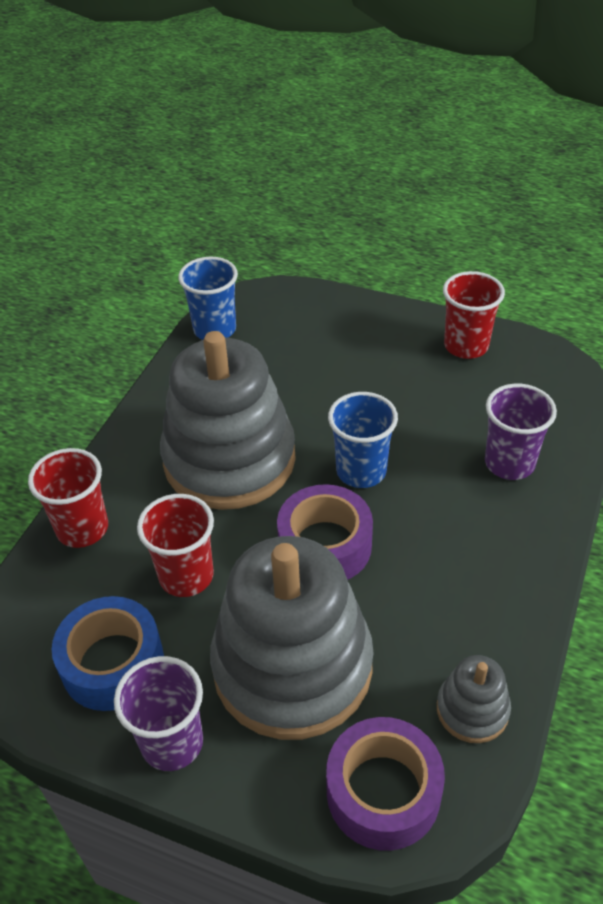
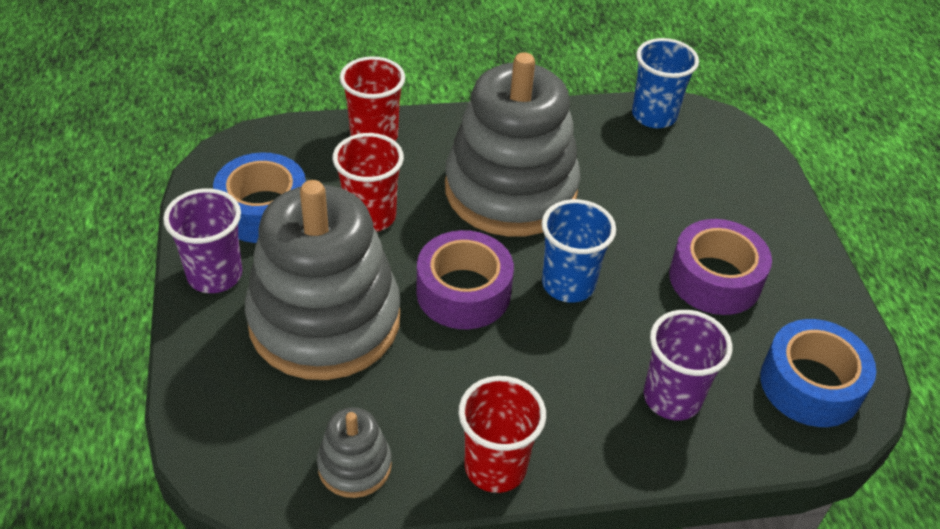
camera: 55 degrees right, 0 degrees up
(383, 792) = (239, 428): purple tape -> purple tape (715, 279)
(466, 346) = (808, 305): red cup -> red cup (495, 467)
(536, 382) = (810, 384): none -> blue tape

